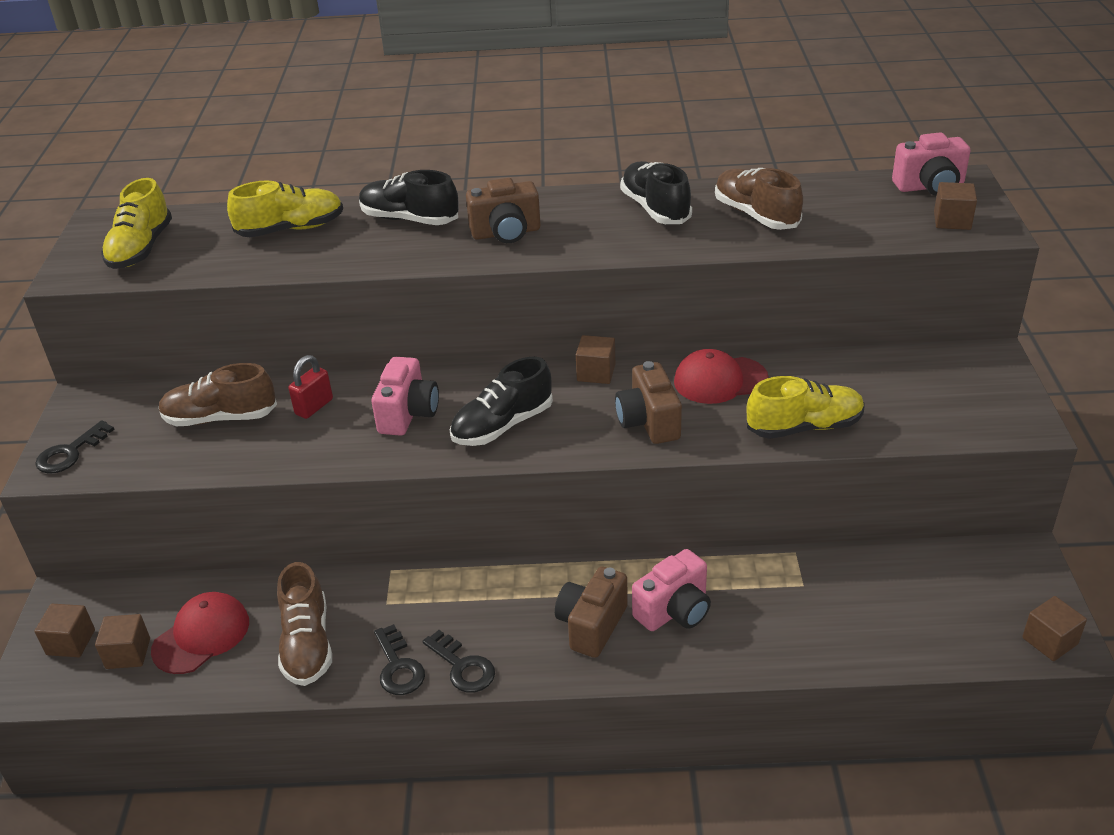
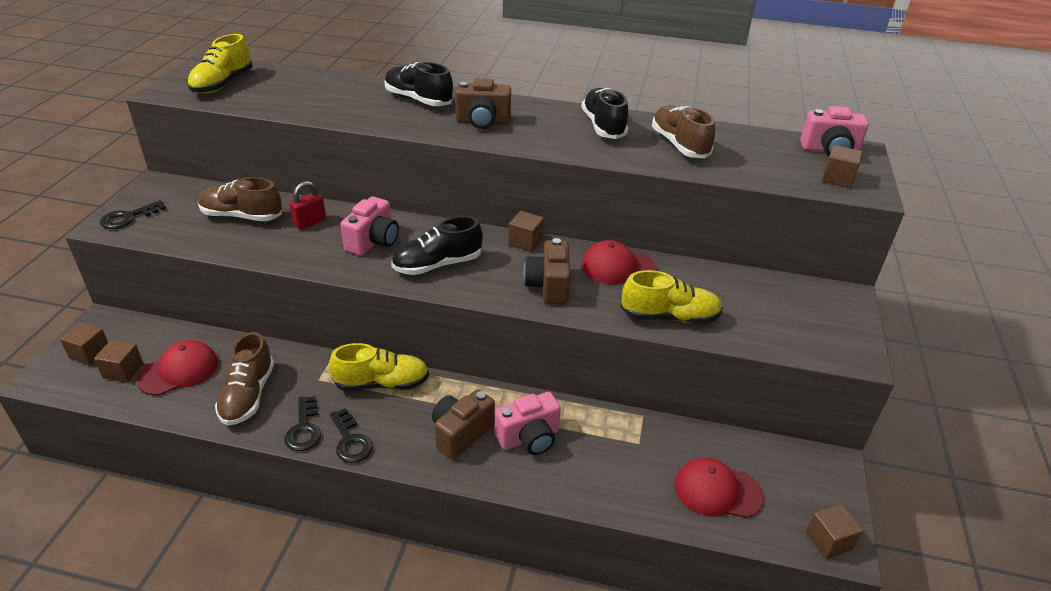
camera: 10 degrees right, 0 degrees up
(291, 229) = (331, 91): yellow shoe -> yellow shoe (382, 383)
(911, 617) = (717, 491): none -> red cap

